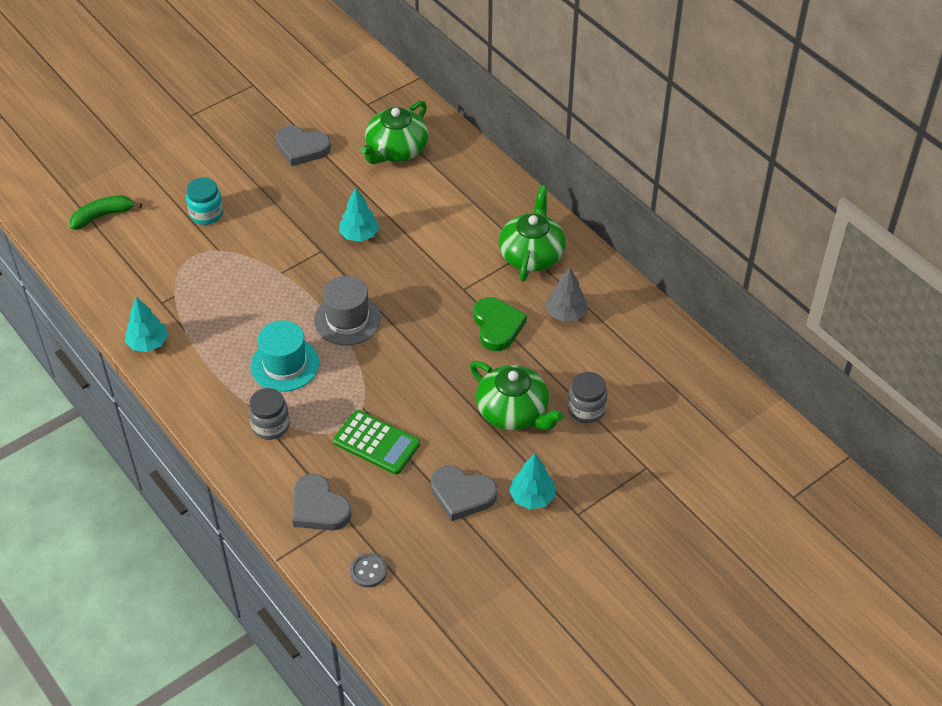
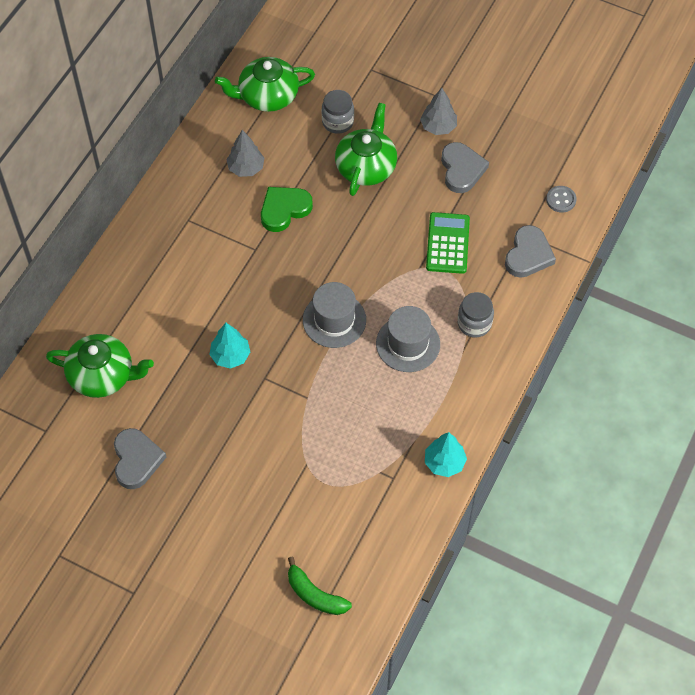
camera: 115 degrees left, 10 degrees up
(206, 214) = (266, 500): turquoise jar -> none
(285, 364) = (408, 344): turquoise hat -> grey hat
(531, 254) = (189, 215): green teapot -> green teapot (267, 96)
(532, 497) = (438, 127): turquoise tree -> grey tree

